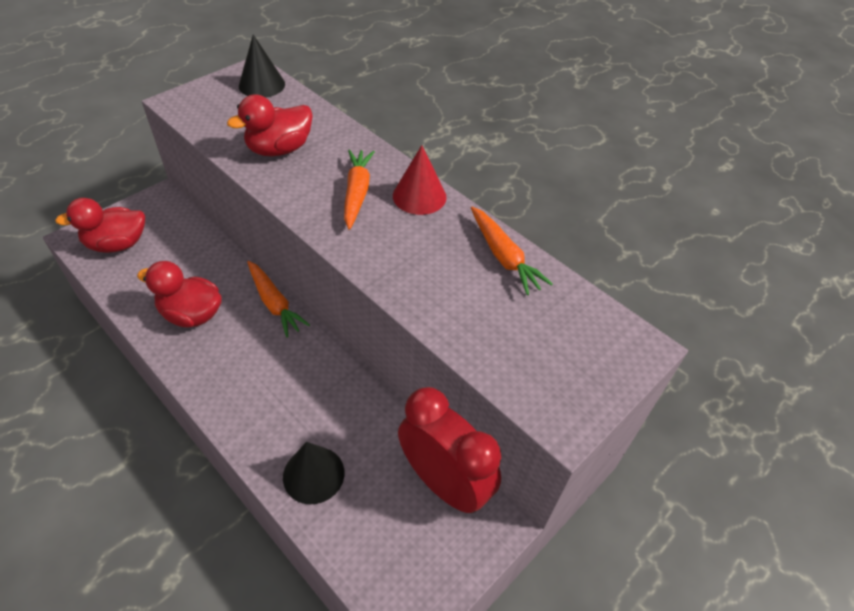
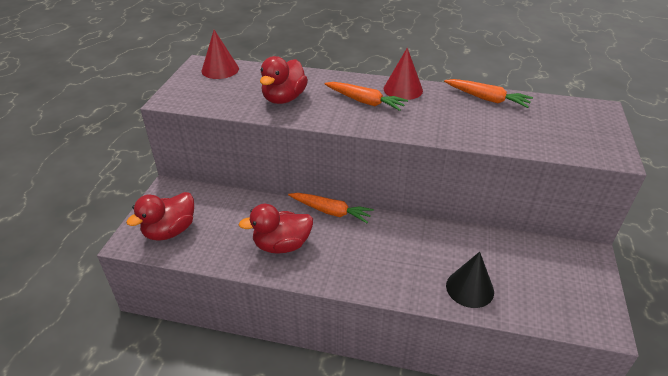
camera: 30 degrees left, 10 degrees down
(262, 85) = (220, 69): black cone -> red cone
(357, 193) = (365, 102): orange carrot -> orange carrot turned 150 degrees clockwise
(444, 483) = (542, 251): red clock -> none

